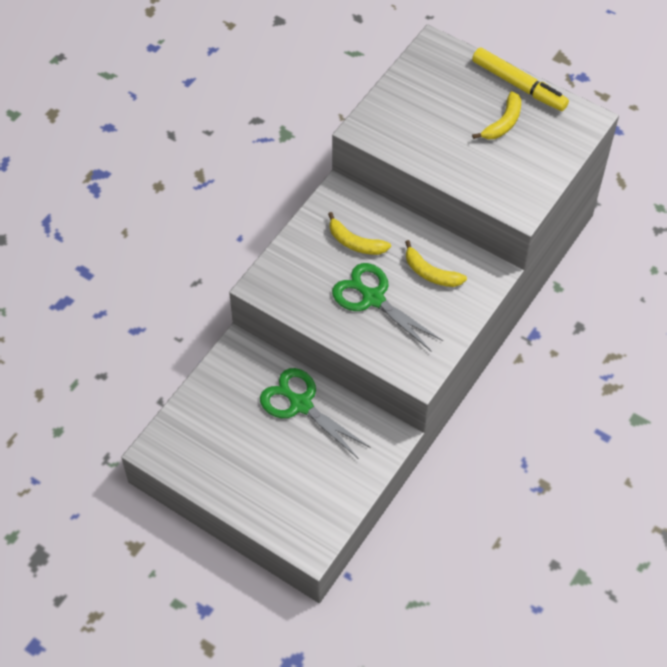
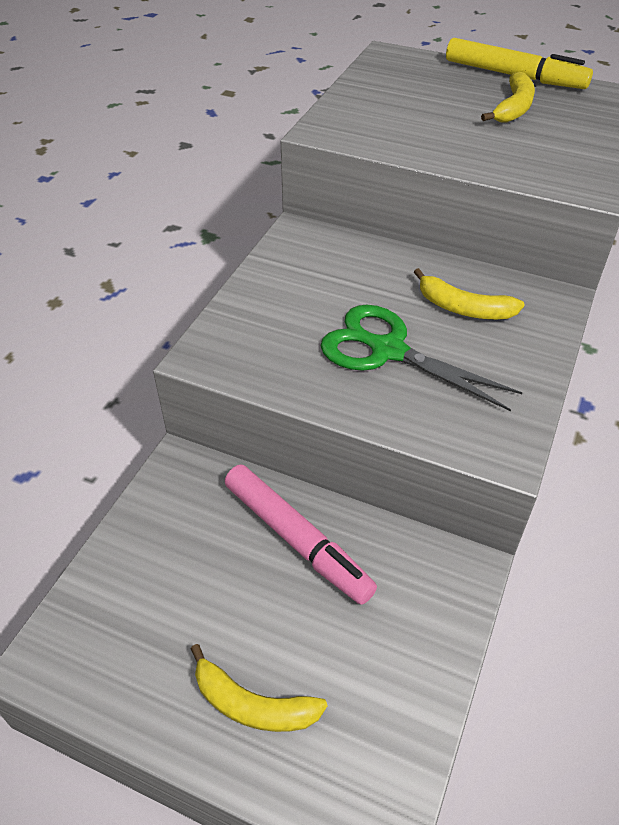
camera: 10 degrees left, 10 degrees down
(300, 404) = (297, 539): green scissors -> pink marker
(355, 243) = (339, 285): yellow banana -> yellow banana (253, 704)

